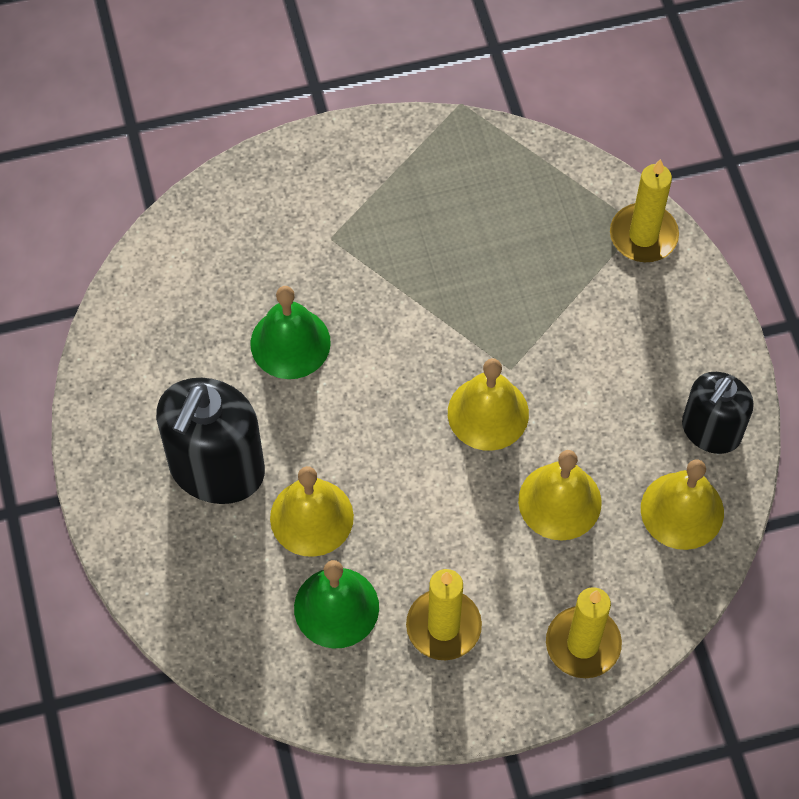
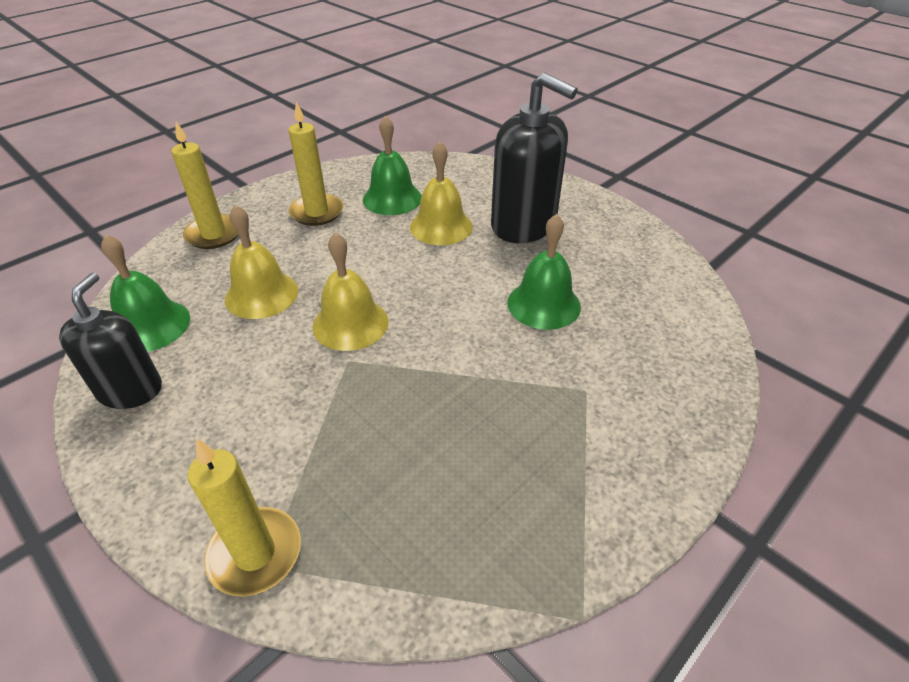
camera: 150 degrees right, 20 degrees down
(216, 469) = (524, 225): black soap dispenser -> black soap dispenser turned 135 degrees clockwise
(682, 510) = (150, 325): yellow bell -> green bell

